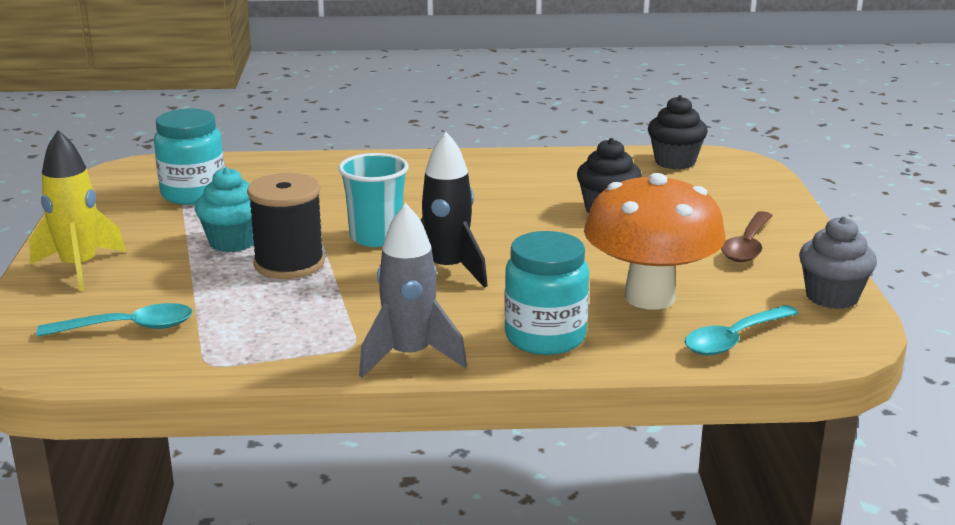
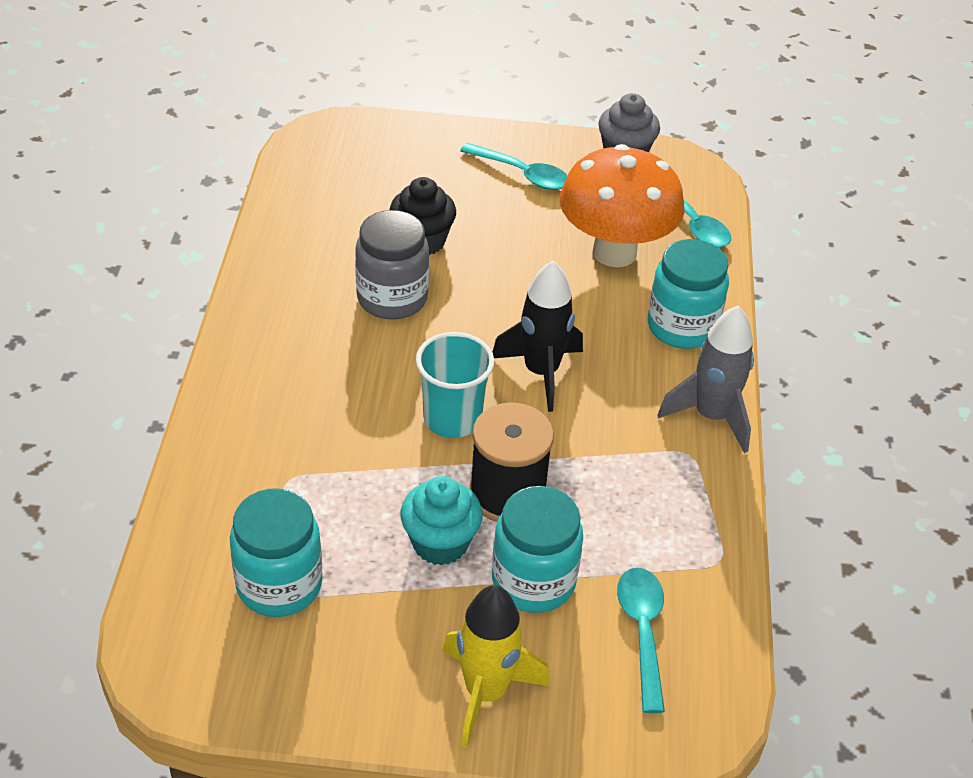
camera: 85 degrees left, 20 degrees up
(190, 279) = (533, 581): none -> turquoise jar
(521, 204) = (392, 298): none -> grey jar
(675, 162) = (311, 171): black cupcake -> none
(747, 246) = (522, 174): brown spoon -> turquoise spoon

